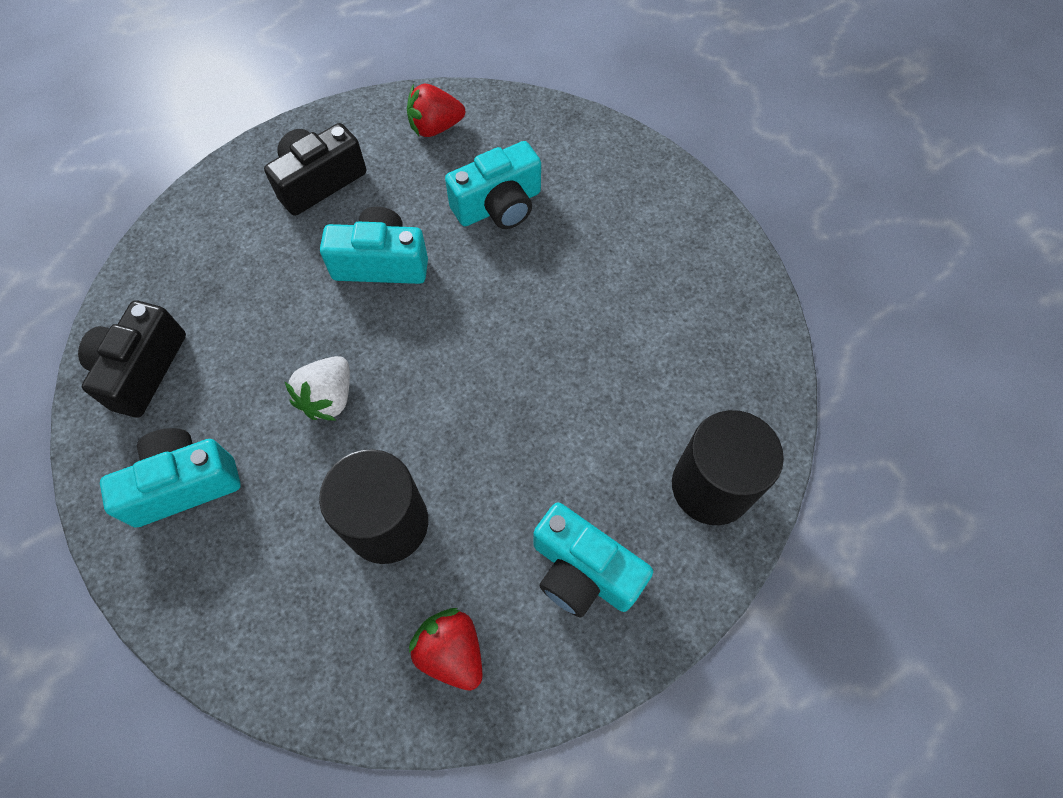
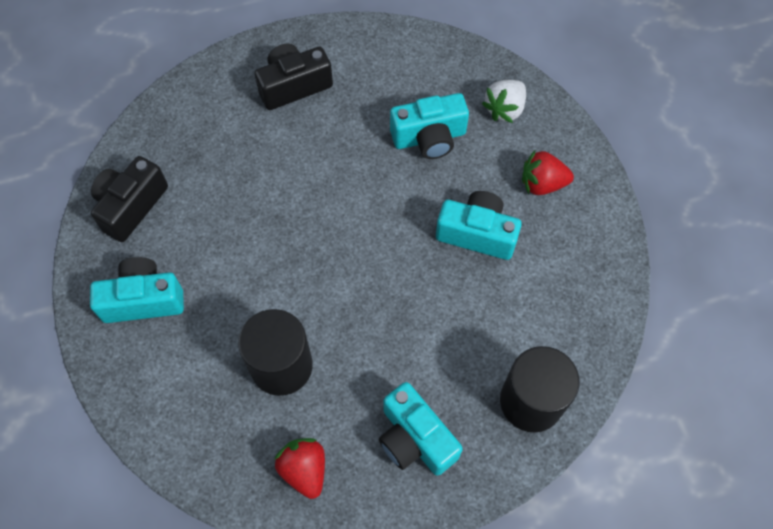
camera: 15 degrees right, 0 degrees up
(329, 398) = (261, 261): white strawberry -> white strawberry (504, 109)
(381, 263) = (326, 164): turquoise camera -> turquoise camera (477, 234)
(435, 127) = (396, 59): red strawberry -> red strawberry (542, 184)

